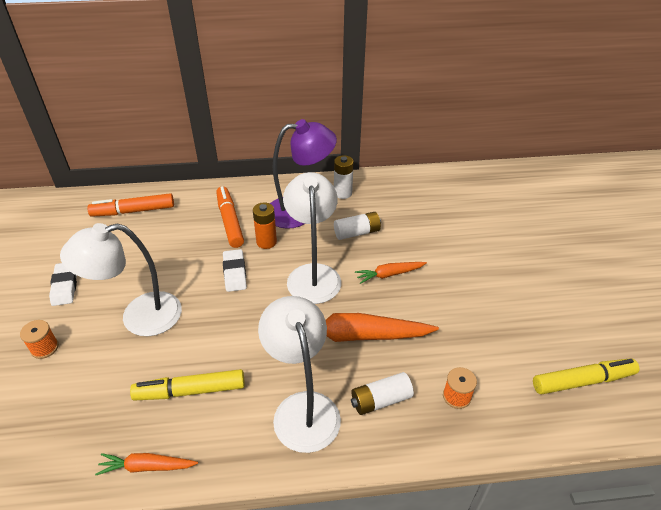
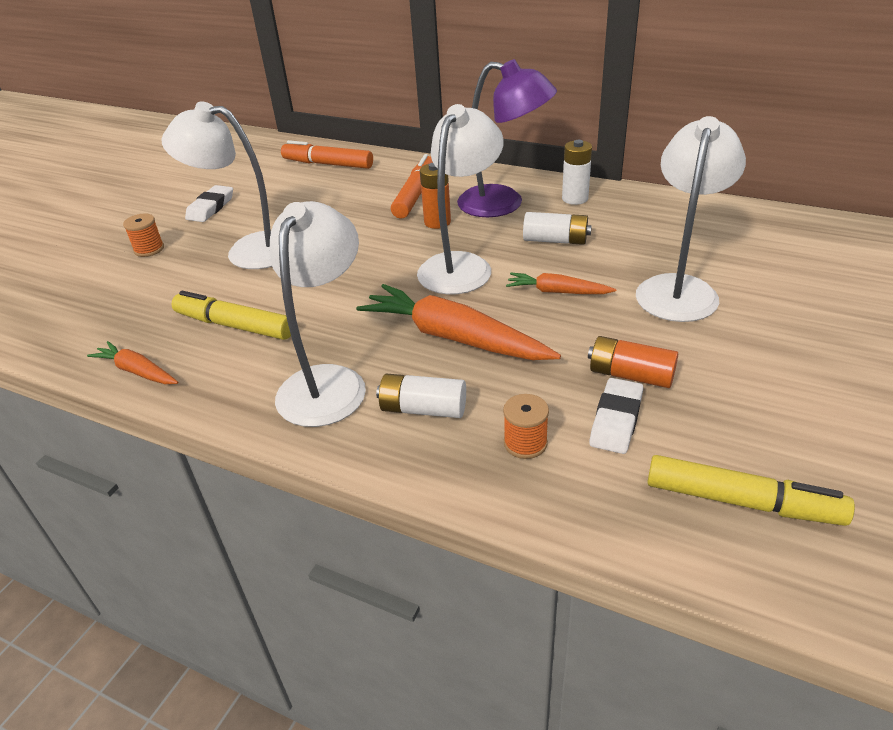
camera: 35 degrees right, 5 degrees down
(235, 273) = (376, 240): white eraser -> white eraser (616, 420)
(454, 247) = (679, 288): none -> white lamp
(474, 321) = (630, 375): none -> orange battery

